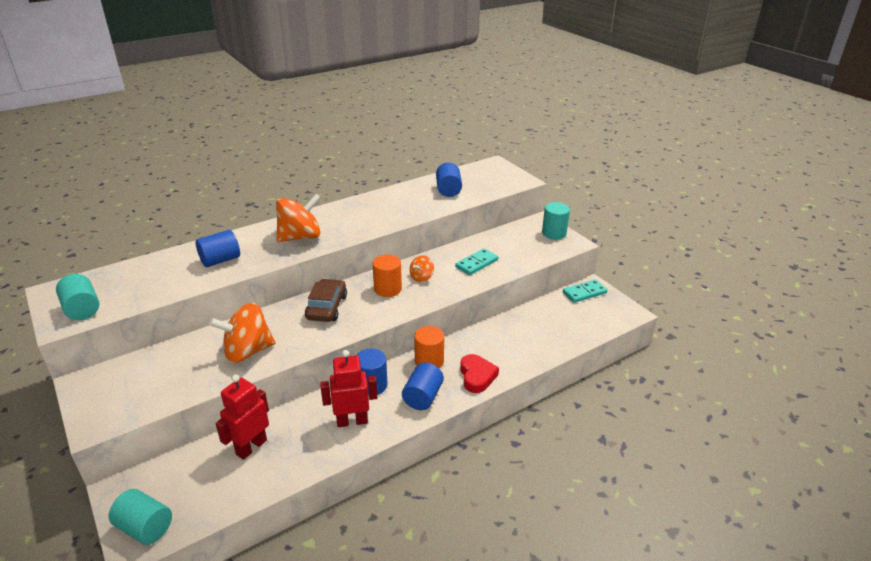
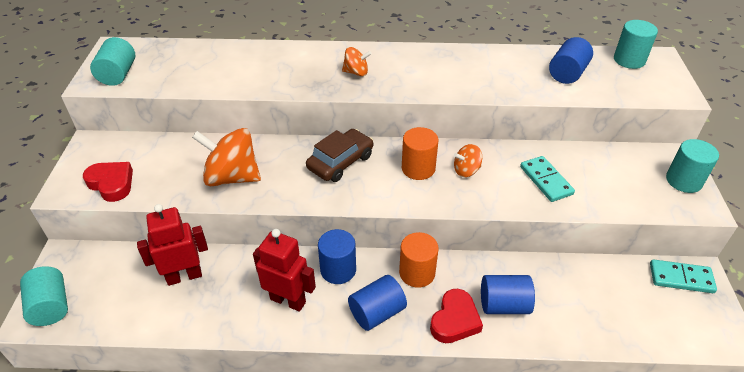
camera: 35 degrees right, 10 degrees up
(138, 401) = (111, 183): none -> red heart
(220, 260) = (263, 70): blue cylinder -> blue cylinder (504, 305)
(300, 237) = (356, 72): orange spinning top -> orange spinning top, size x0.51
(477, 263) = (545, 180): turquoise domino -> turquoise domino turned 75 degrees clockwise
(479, 170) = (629, 60): none -> turquoise cylinder

